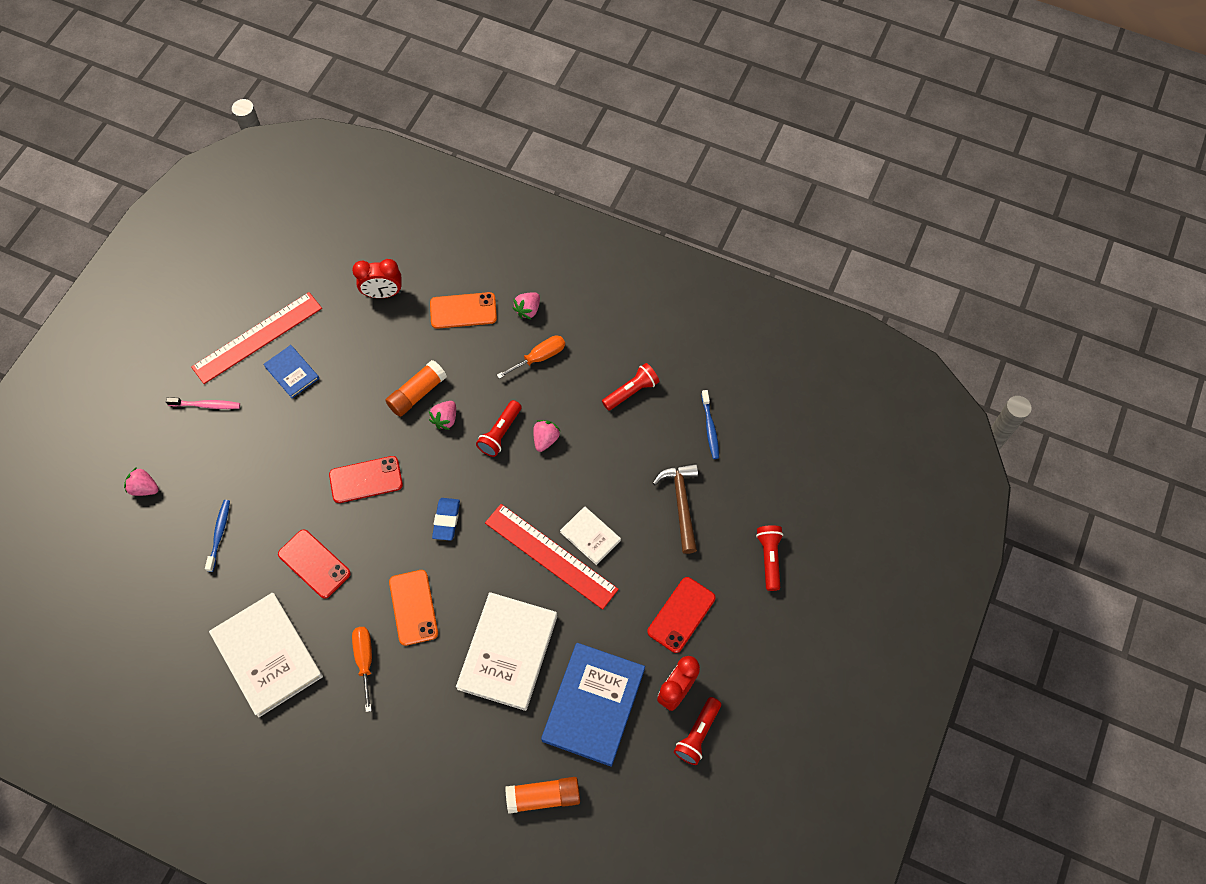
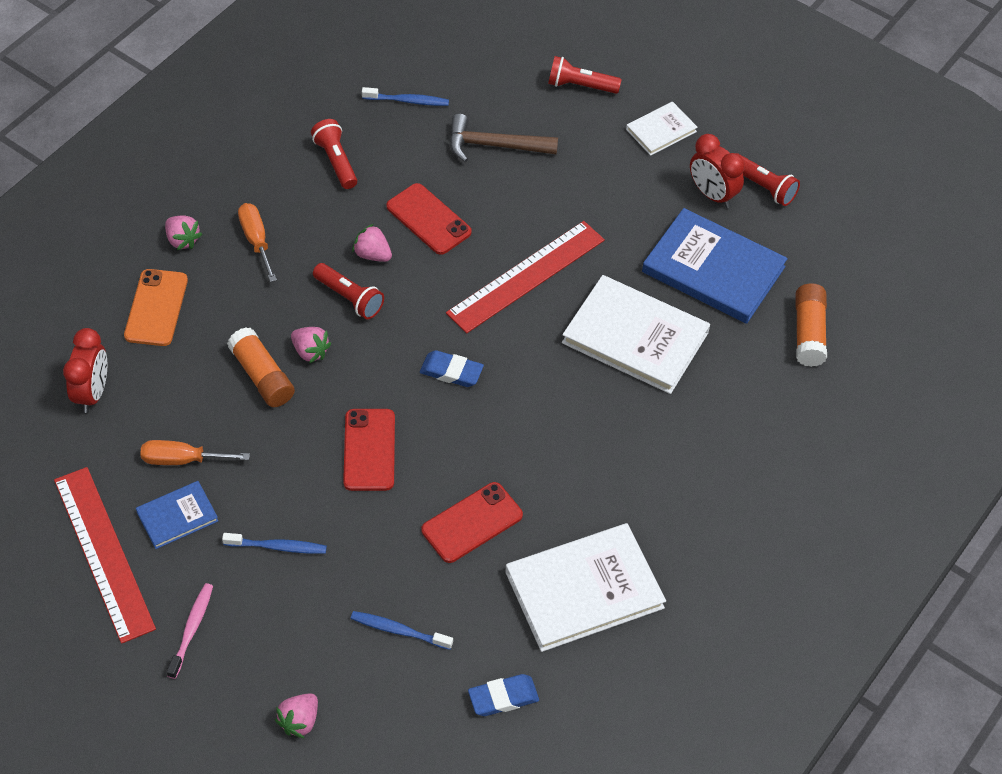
camera: 80 degrees left, 10 degrees down
(173, 615) = (503, 697): none -> blue eraser
(276, 440) = (277, 547): none -> blue toothbrush
(365, 660) = (614, 483): orange screwdriver -> orange screwdriver (182, 460)
(413, 607) = (557, 423): orange phone -> none
(590, 536) = (511, 235): white book -> white book (661, 130)
(681, 614) = (627, 173): red phone -> red phone (428, 219)

